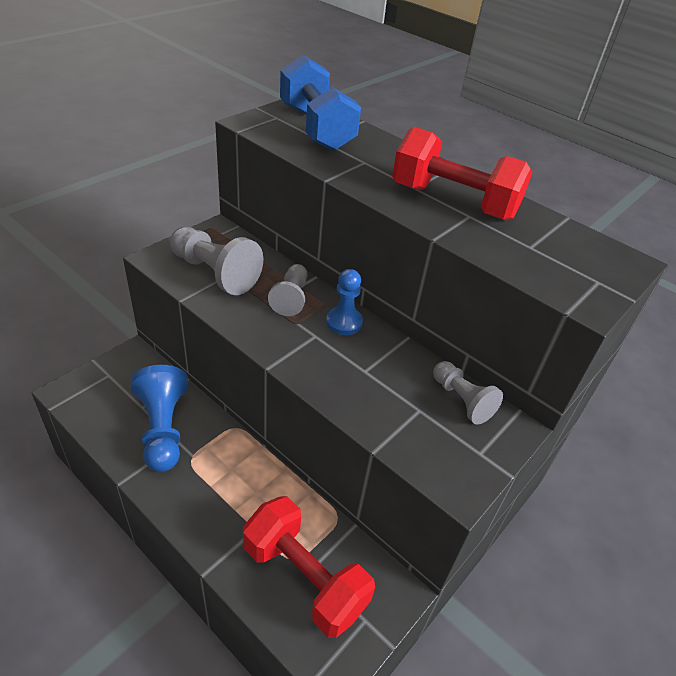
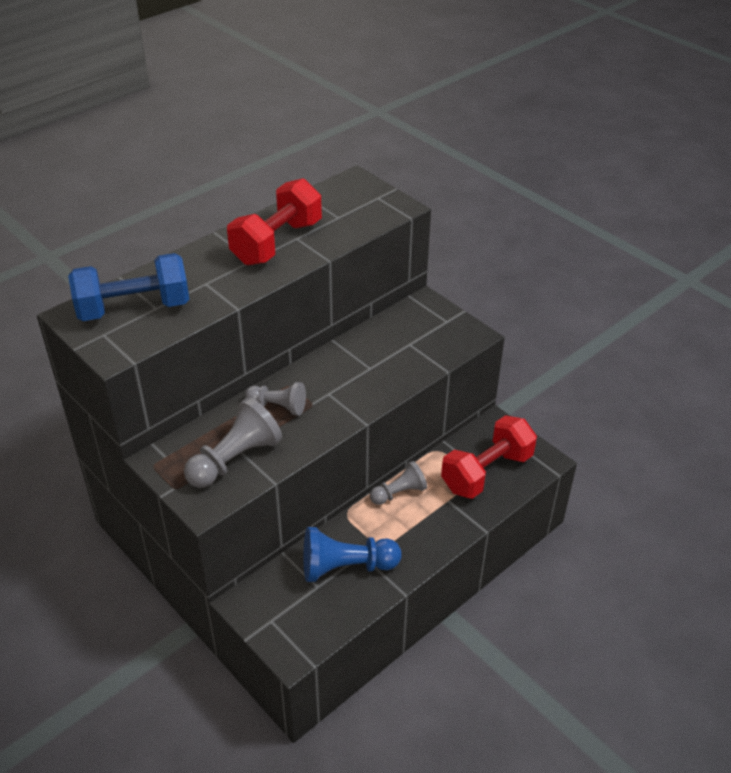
camera: 80 degrees left, 0 degrees up
(344, 322) = (313, 375): blue pawn -> none
(462, 400) = (401, 321): grey pawn -> grey pawn (399, 493)

